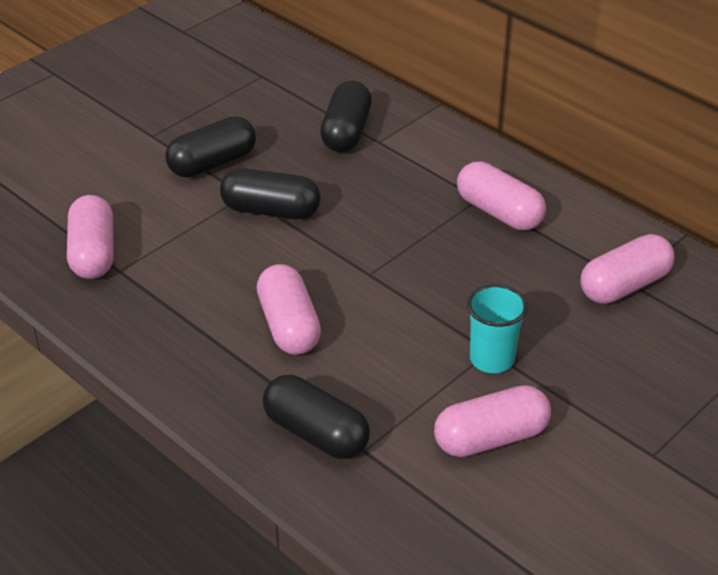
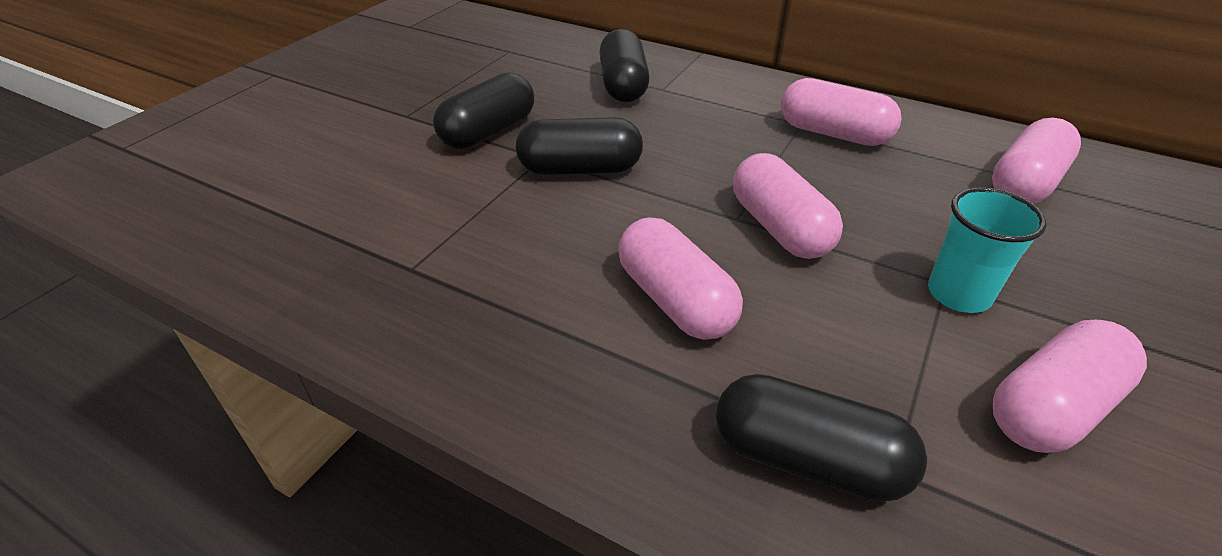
camera: 15 degrees left, 0 degrees up
(93, 253) = (367, 253): pink capsule -> pink capsule (779, 228)

